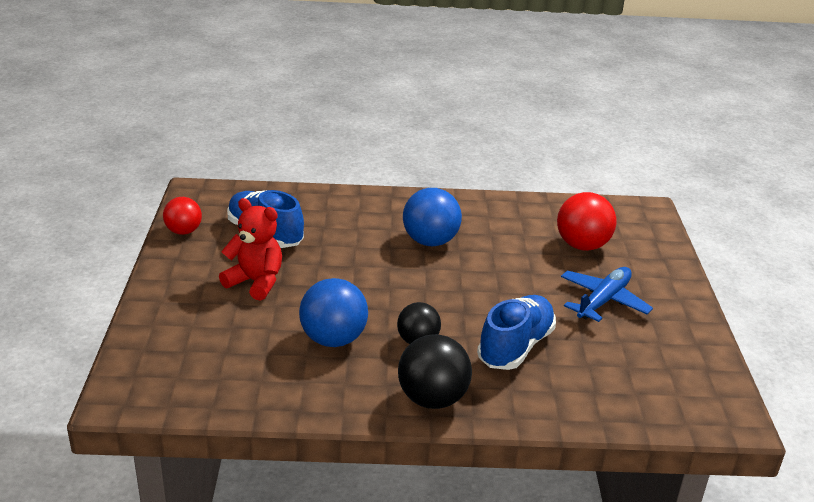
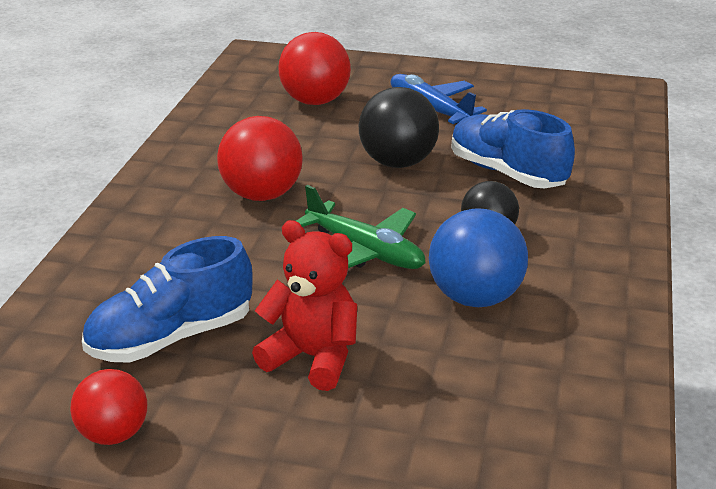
camera: 75 degrees left, 0 degrees up
(255, 282) = (312, 357): red teddy bear -> red teddy bear turned 75 degrees clockwise
(375, 290) = (365, 251): none -> green plane
(430, 241) = (262, 195): blue ball -> red ball
(432, 399) = (601, 239): black ball -> black ball (397, 163)

